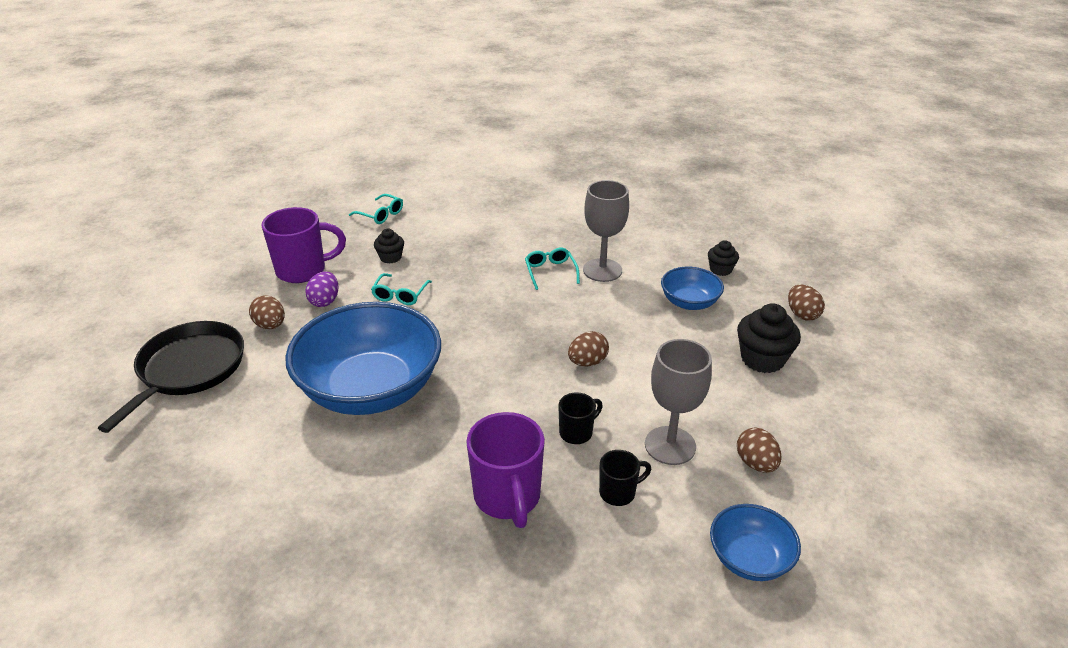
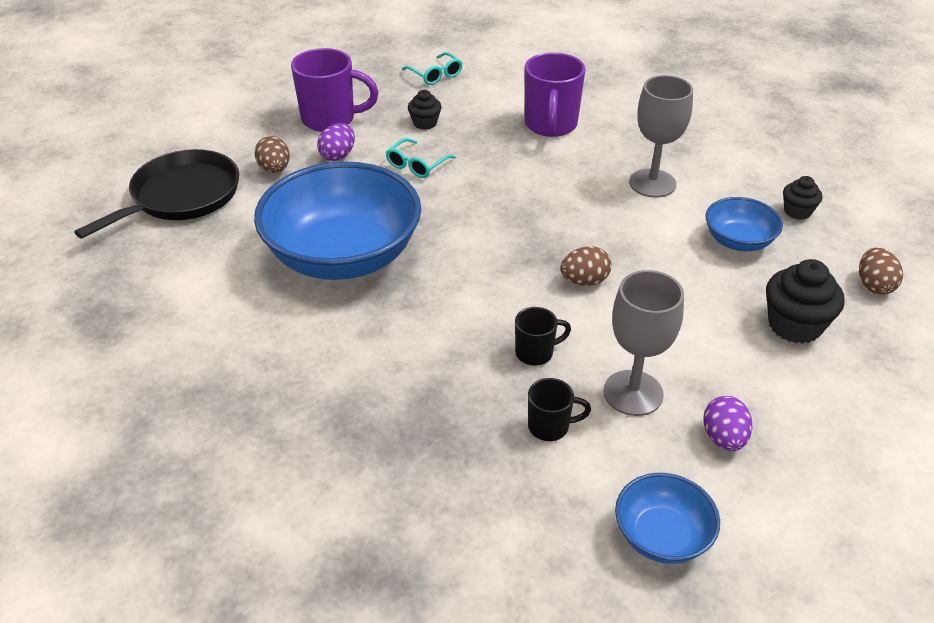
camera: 20 degrees right, 5 degrees up
(507, 497) = (430, 400): purple mug -> purple mug (550, 125)
(550, 272) = (591, 173): turquoise glasses -> none
(756, 463) = (723, 438): brown egg -> purple egg

